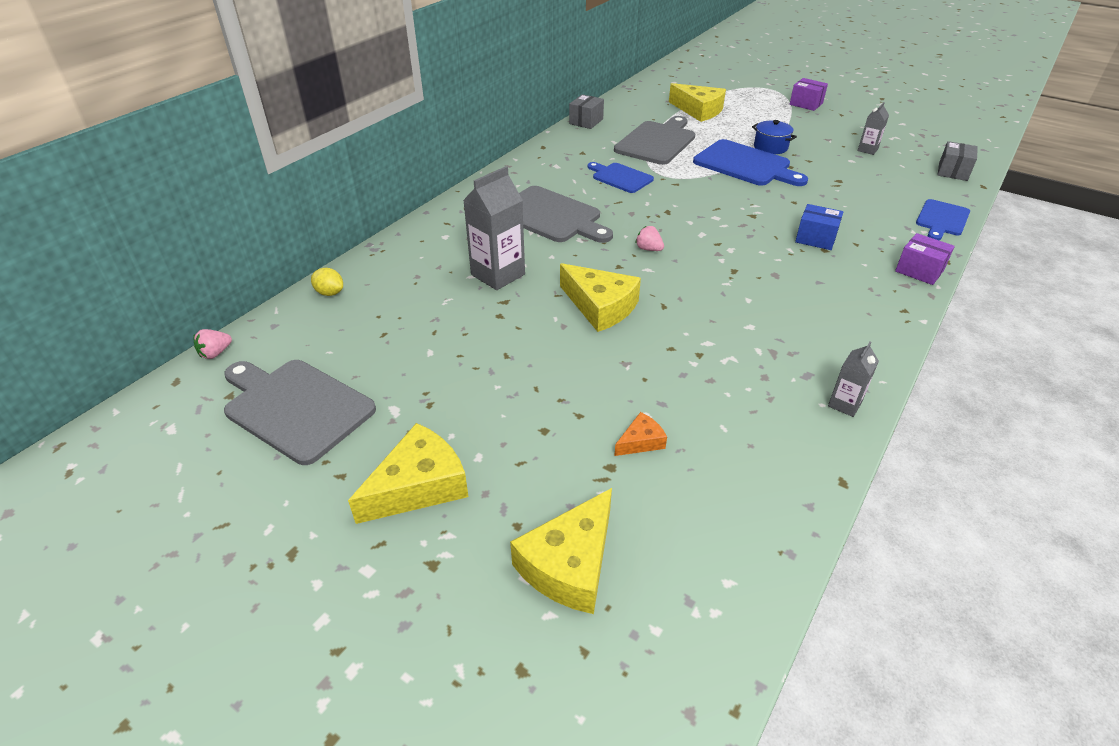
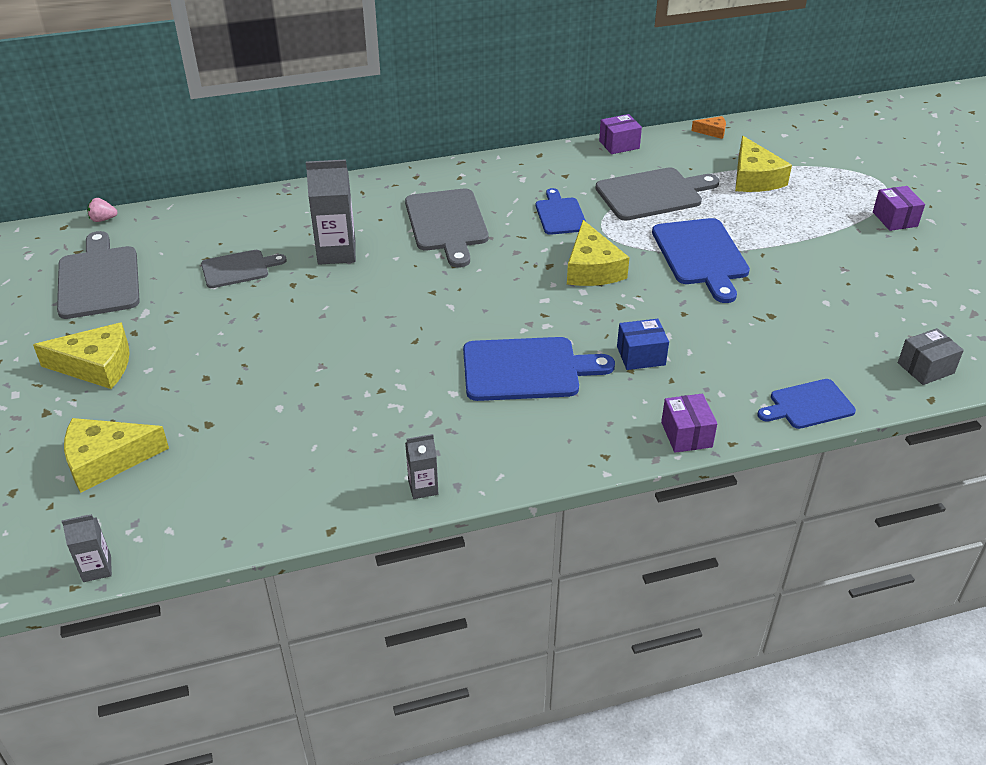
camera: 40 degrees right, 0 degrees up
(330, 293) = (214, 210): yellow lemon -> none
(430, 327) = (238, 269): none -> grey cutting board
(586, 121) = (619, 144): grey box -> purple box
(600, 306) = (369, 316): yellow cheese -> yellow cheese (592, 268)
(641, 441) = (249, 421): orange cheese -> orange cheese (712, 131)
(648, 249) = (478, 290): pink strawberry -> none
(768, 283) = (527, 369): none -> blue cutting board
(770, 147) = (761, 249): blue pot -> none
(815, 238) = (641, 356): blue box -> blue box turned 75 degrees counterclockwise
(867, 150) = (868, 300): grey carton -> grey carton (97, 568)

